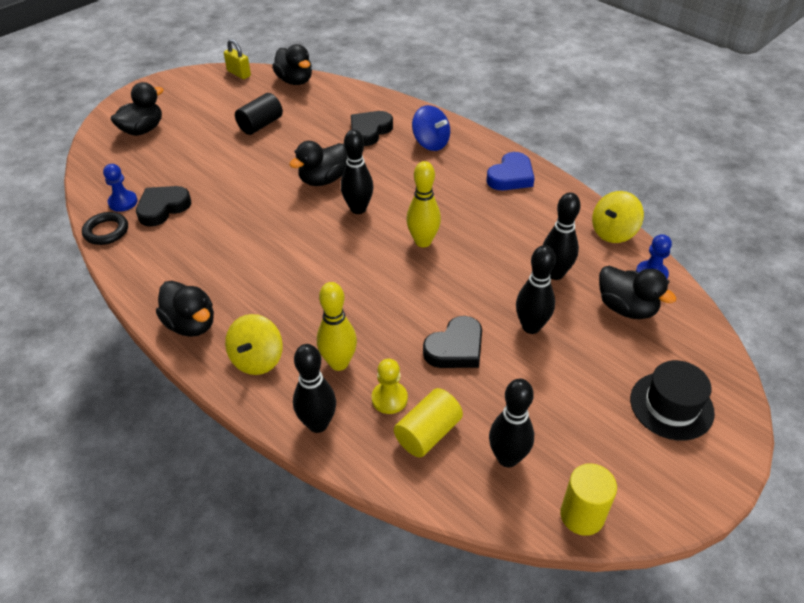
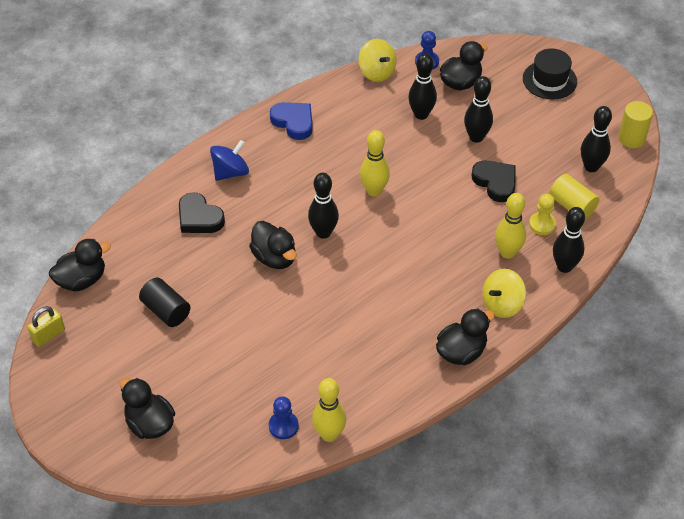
camera: 85 degrees left, 5 degrees up
(106, 231) = (329, 434): black ring -> yellow bowling pin
(163, 208) = (299, 389): black heart -> none
(257, 359) = (502, 304): yellow spinning top -> yellow spinning top turned 120 degrees clockwise

